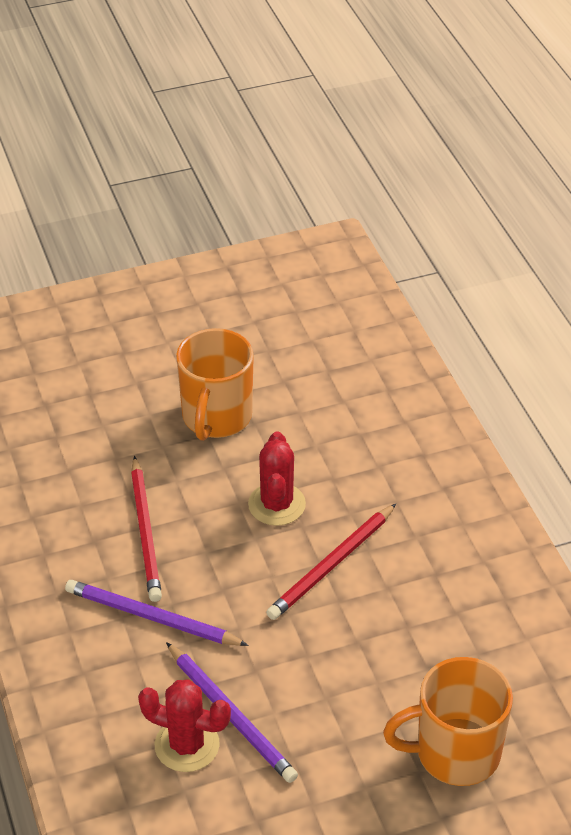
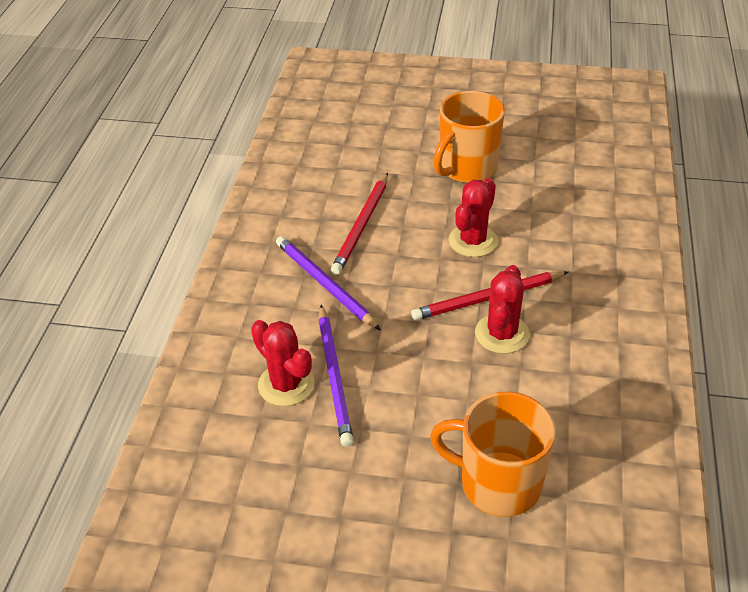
camera: 30 degrees right, 0 degrees up
(368, 598) = (502, 334): none -> red cactus

